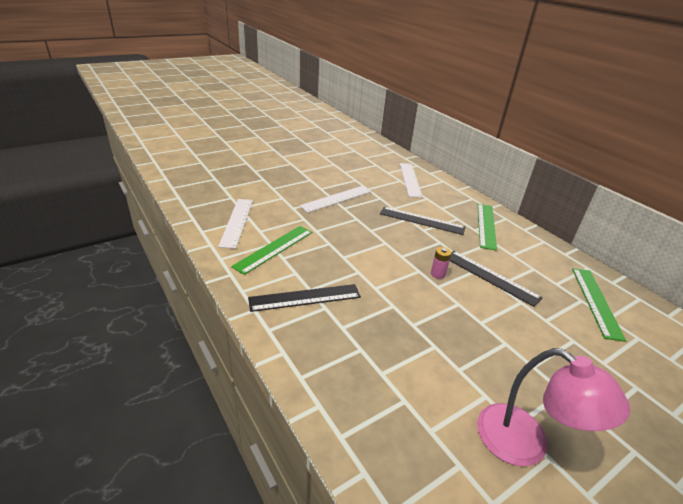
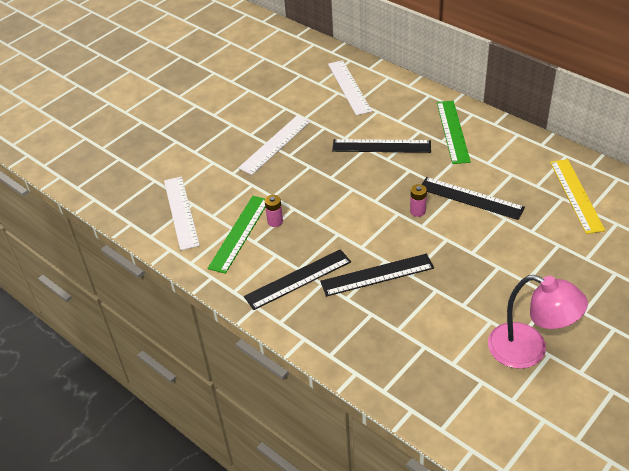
camera: 10 degrees left, 10 degrees up
(308, 248) = (275, 221): none -> pink battery
(380, 315) = (377, 275): none -> black ruler
(596, 302) = (576, 195): green ruler -> yellow ruler

